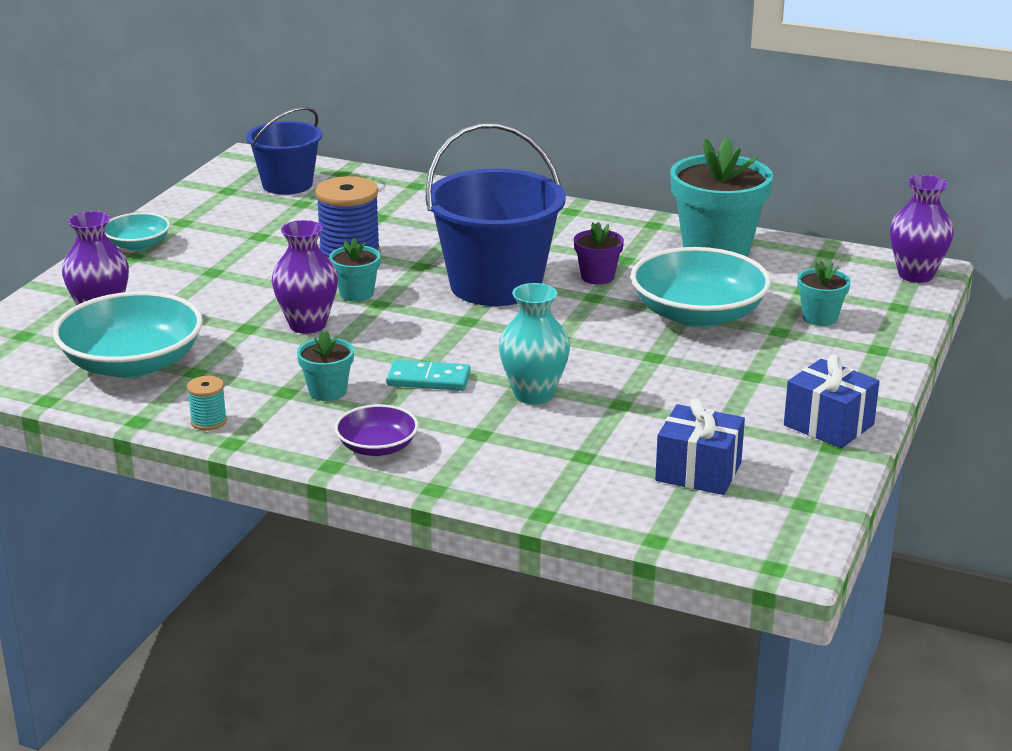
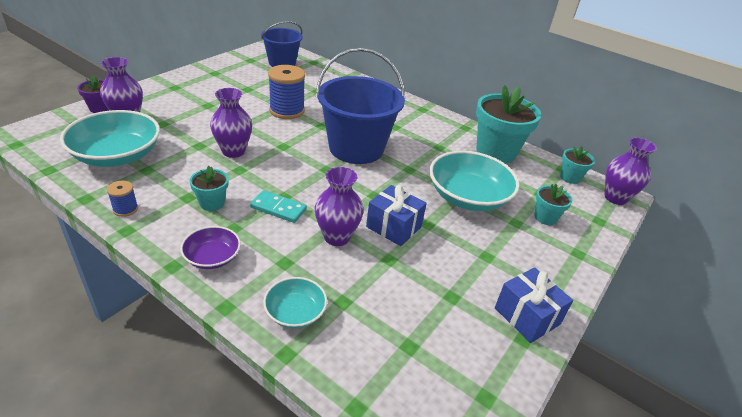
camera: 10 degrees right, 10 degrees up
(138, 245) = (182, 81): turquoise bowl -> turquoise bowl (295, 312)
(208, 421) = (125, 209): turquoise spool -> blue spool
(356, 294) = (274, 136): turquoise flower pot -> turquoise flower pot (570, 177)
(533, 394) = (337, 237): turquoise vase -> purple vase
(597, 277) = (418, 155): purple flower pot -> purple flower pot (100, 108)
(698, 472) = (417, 340): blue gift -> blue gift (393, 227)

